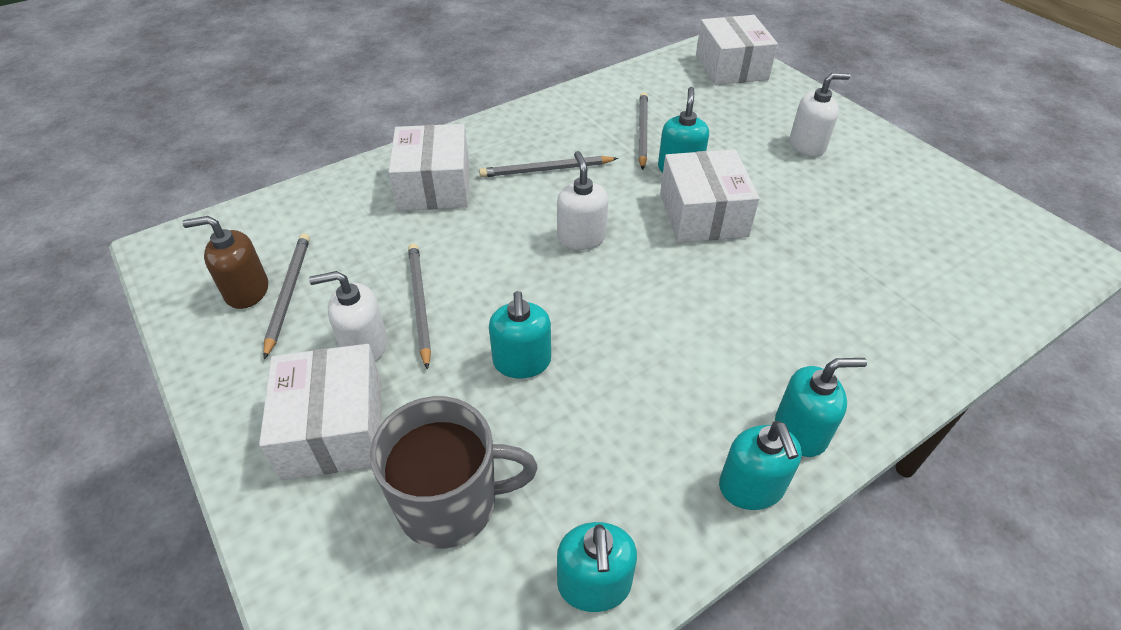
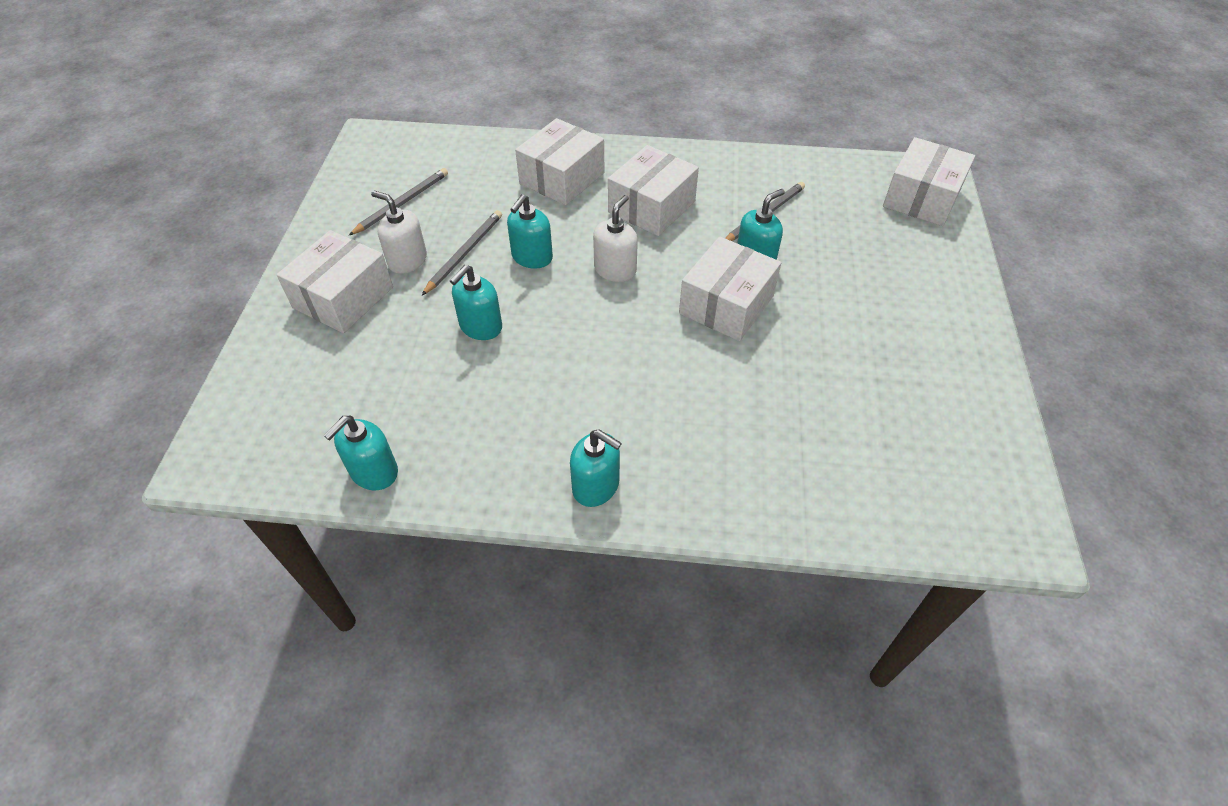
camera: 40 degrees right, 5 degrees up
(246, 291) = (383, 189): brown soap dispenser -> none
(450, 503) = (354, 377): grey mug -> none
(546, 170) = (651, 207): grey pencil -> white box
(751, 487) = (521, 492): turquoise soap dispenser -> turquoise soap dispenser (532, 257)
(807, 145) = (896, 300): white soap dispenser -> none

